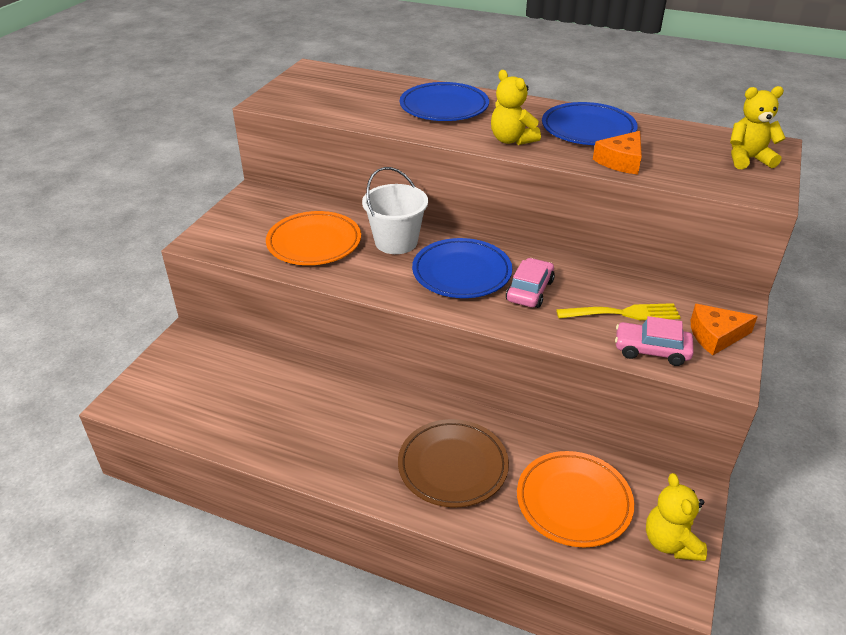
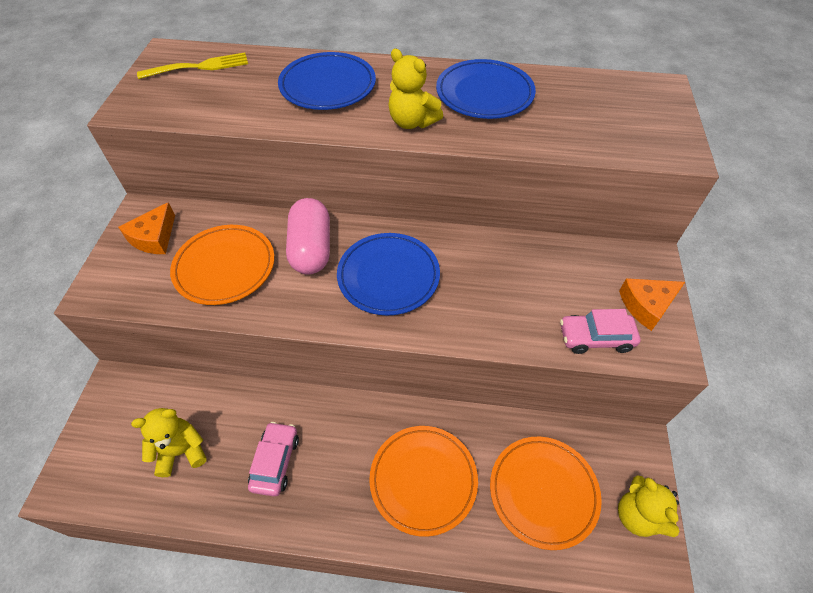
camera: 15 degrees left, 15 degrees up
(396, 242) = (311, 249): white bucket -> pink capsule
(453, 466) = (423, 480): brown plate -> orange plate
(529, 291) = (461, 286): pink car -> pink car (275, 462)
(621, 161) = (531, 133): orange cheese -> orange cheese (154, 237)
(623, 313) = (556, 296): yellow fork -> yellow fork (199, 67)
(748, 159) = (648, 109): yellow teddy bear -> yellow teddy bear (181, 451)

